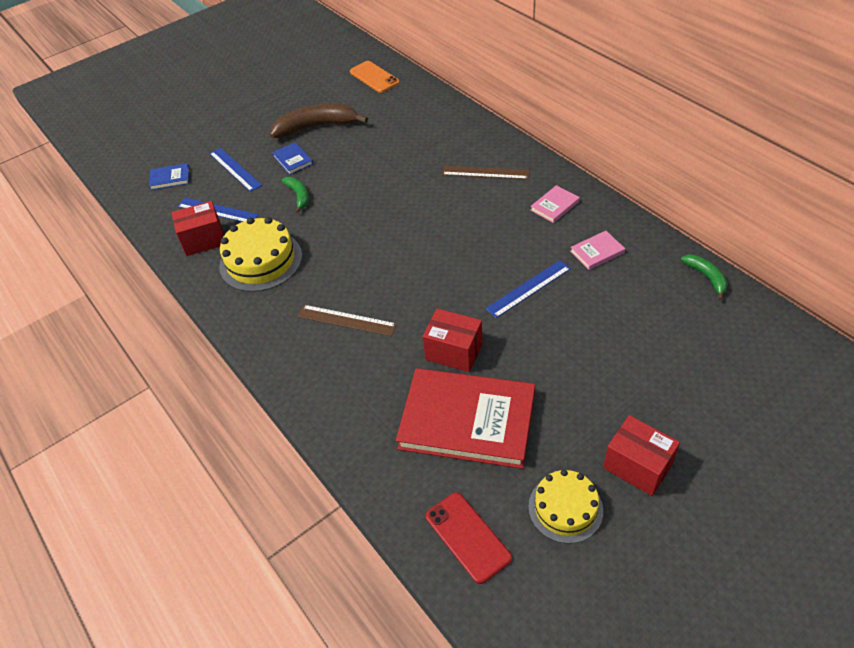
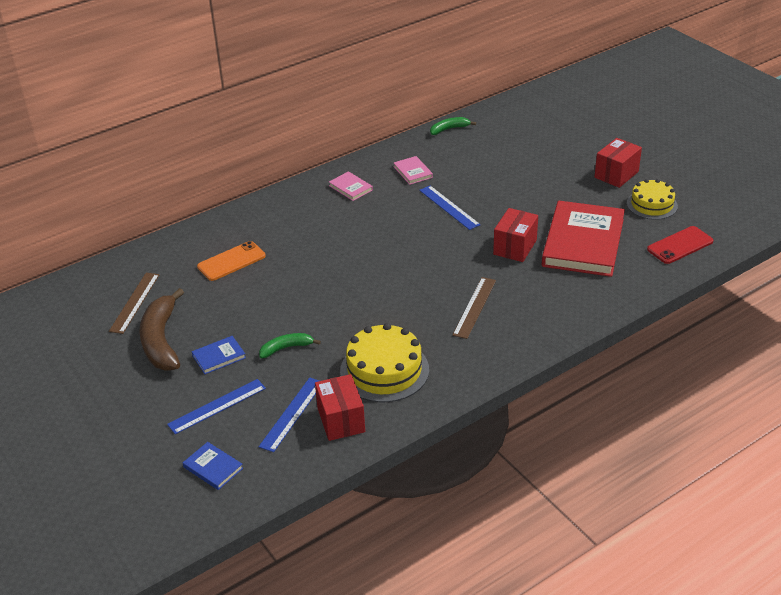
camera: 90 degrees left, 10 degrees down
(170, 178) = (213, 468): blue book -> blue book turned 45 degrees counterclockwise
(374, 77) = (80, 296): orange phone -> orange phone (231, 261)
(485, 173) = (291, 223): brown ruler -> brown ruler (135, 302)

